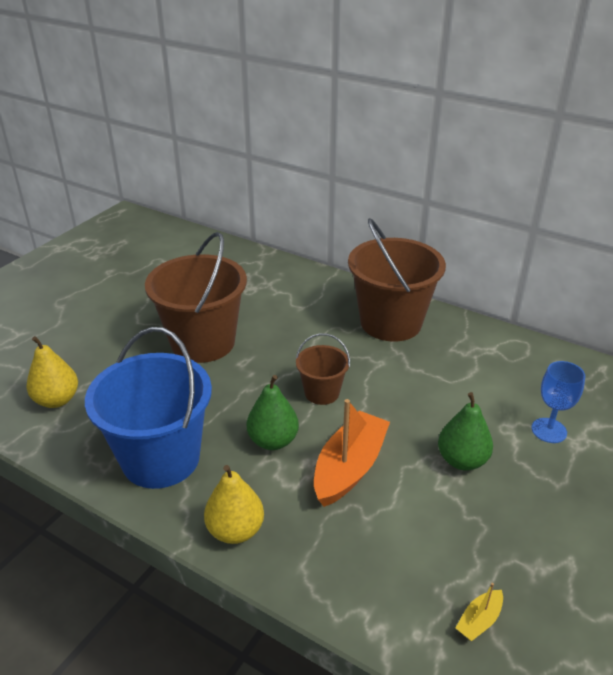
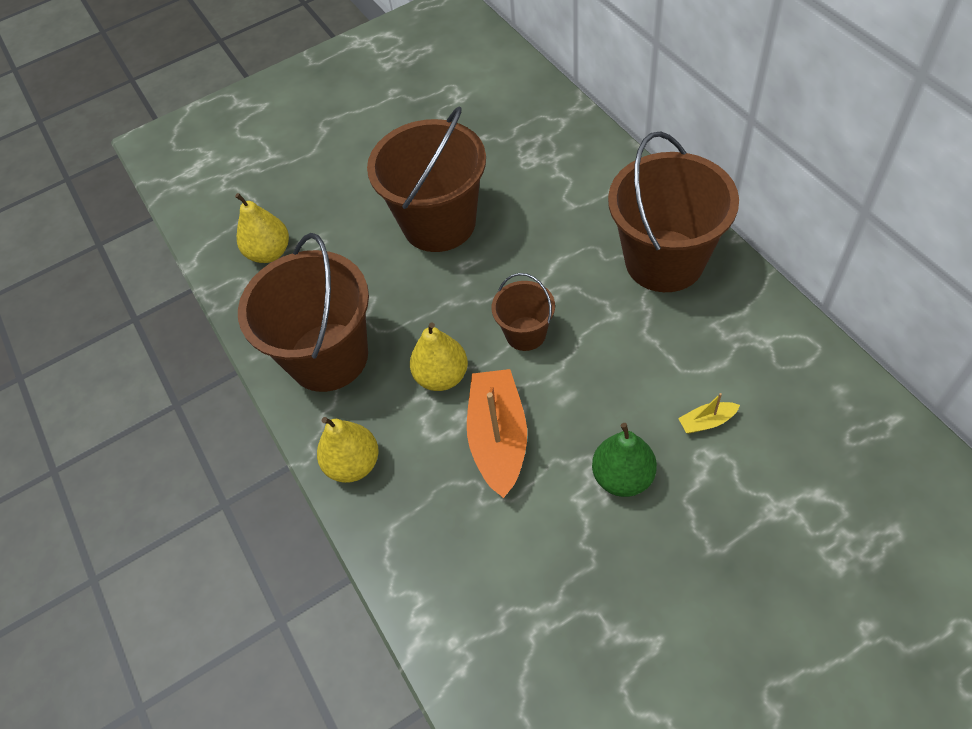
camera: 35 degrees right, 20 degrees up
(161, 458) = (328, 357): blue bucket -> brown bucket
(273, 441) = (442, 376): green pear -> yellow pear
(349, 468) = (498, 438): orange boat -> orange boat turned 60 degrees counterclockwise
(479, 620) = (518, 657): yellow boat -> yellow boat (707, 421)
(549, 430) = (752, 479): blue goblet -> none

